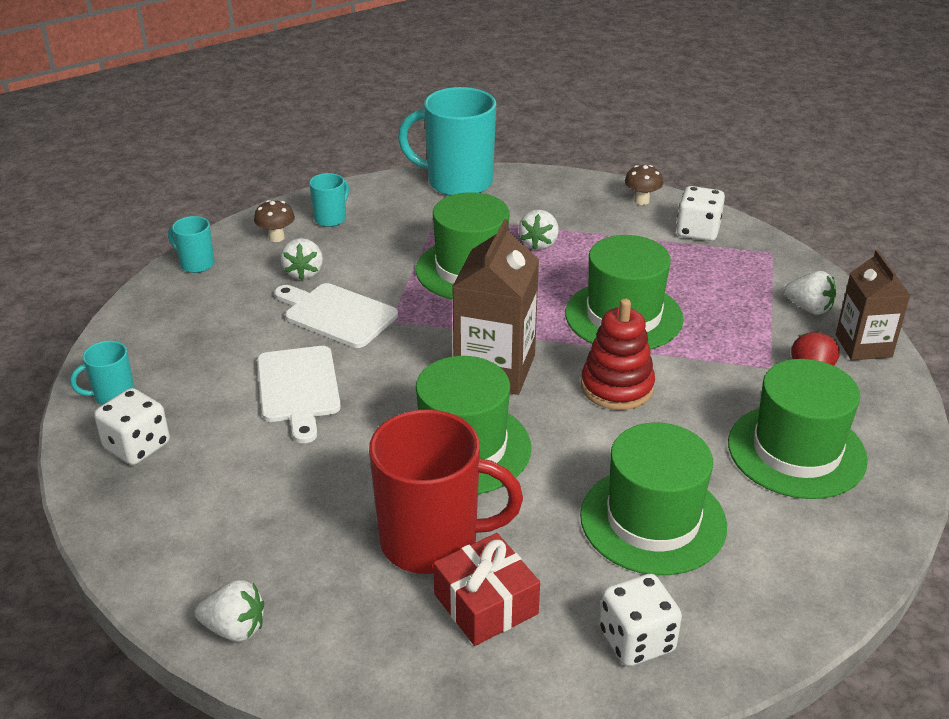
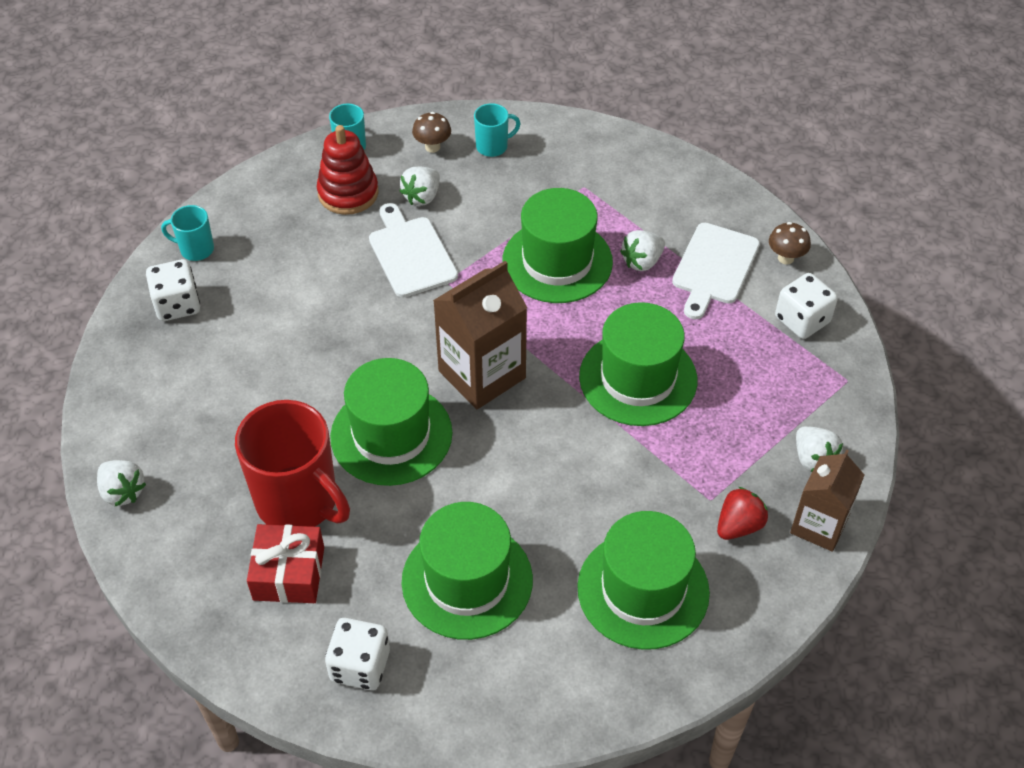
camera: 35 degrees right, 15 degrees up
(298, 388) = (323, 312): white cutting board -> white cutting board (714, 267)
(457, 182) = (637, 155): turquoise mug -> none
(617, 387) = (560, 446): red stacking toy -> red stacking toy (348, 193)

